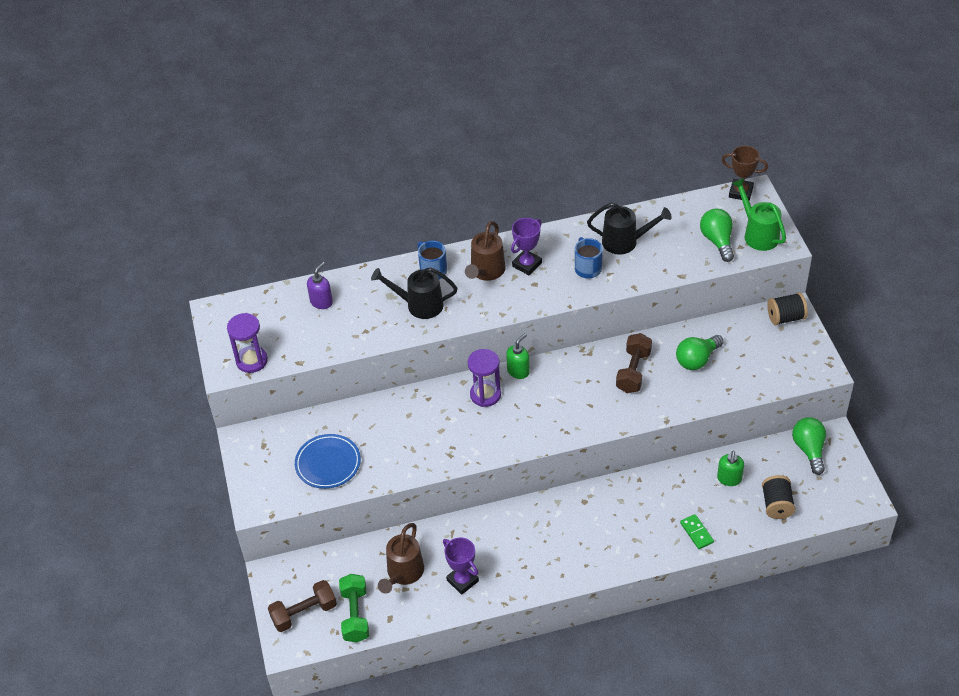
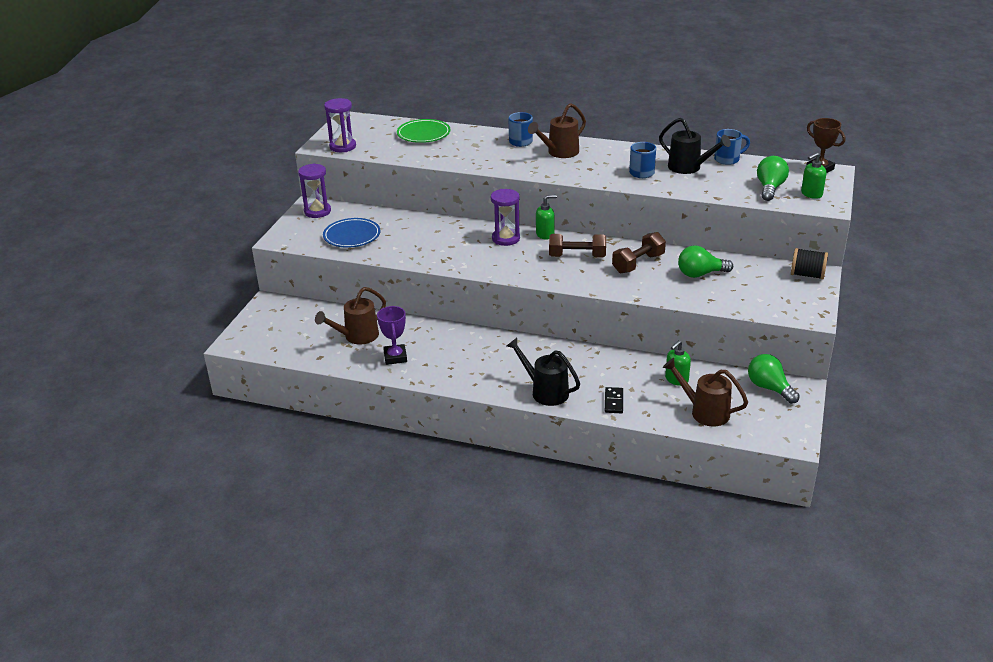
camera: 30 degrees right, 15 degrees down
(258, 445) = (317, 211): none -> purple hourglass
(304, 613) = (265, 330): brown dumbbell -> brown dumbbell (577, 256)
(321, 302) = (423, 134): purple soap dispenser -> green plate
(355, 615) = (298, 345): green dumbbell -> none
(419, 305) = (490, 154): black watering can -> black watering can (545, 391)
(527, 264) = (595, 158): purple trophy -> none
(651, 213) = (728, 159): none -> blue mug
(696, 532) = (614, 402): green domino -> black domino
(758, 234) = (811, 194): green watering can -> green soap dispenser
(776, 505) = (704, 411): black spool -> brown watering can
(809, 449) = (769, 388): green light bulb -> green light bulb turned 60 degrees counterclockwise

